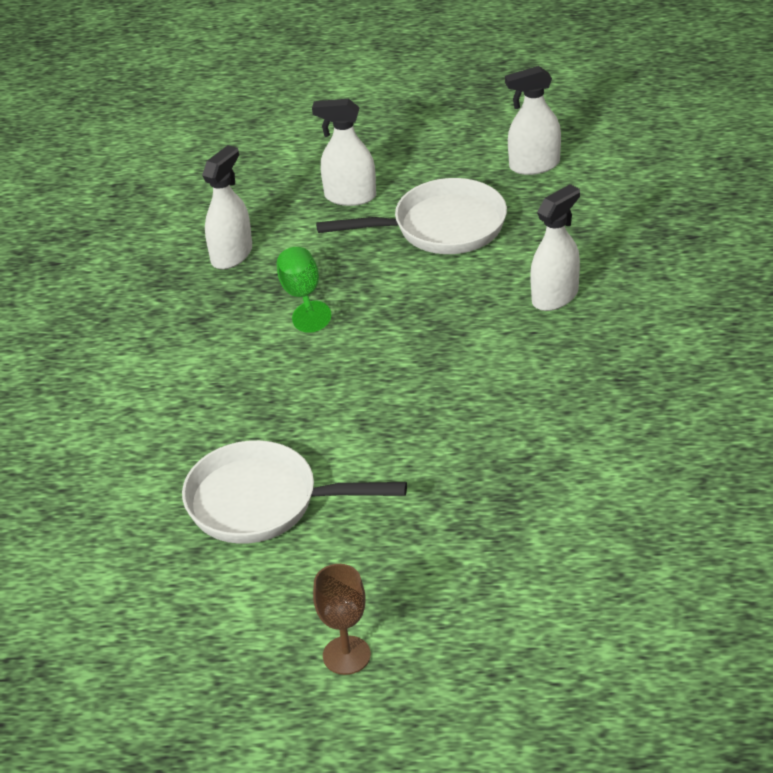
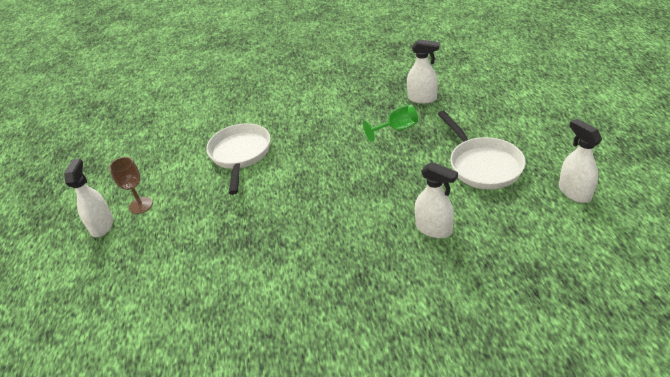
camera: 80 degrees right, 0 degrees up
(350, 196) = (494, 124): white spray bottle -> white spray bottle (102, 225)

